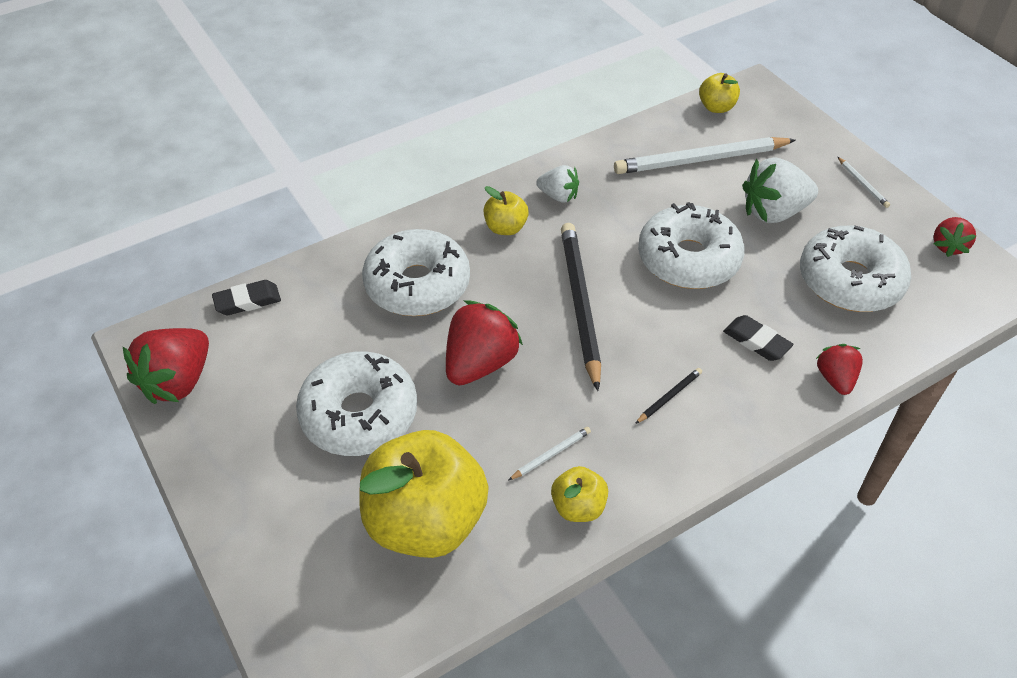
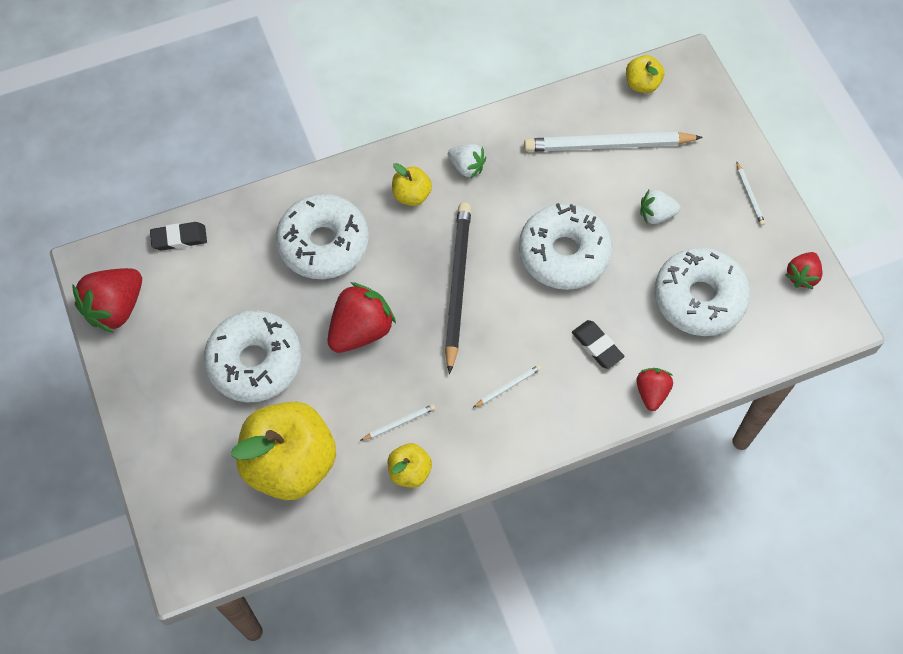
camera: 10 degrees right, 15 degrees up
(669, 397) = (508, 387): black pencil -> white pencil
(773, 212) = (656, 215): white strawberry -> white strawberry, size x0.58

